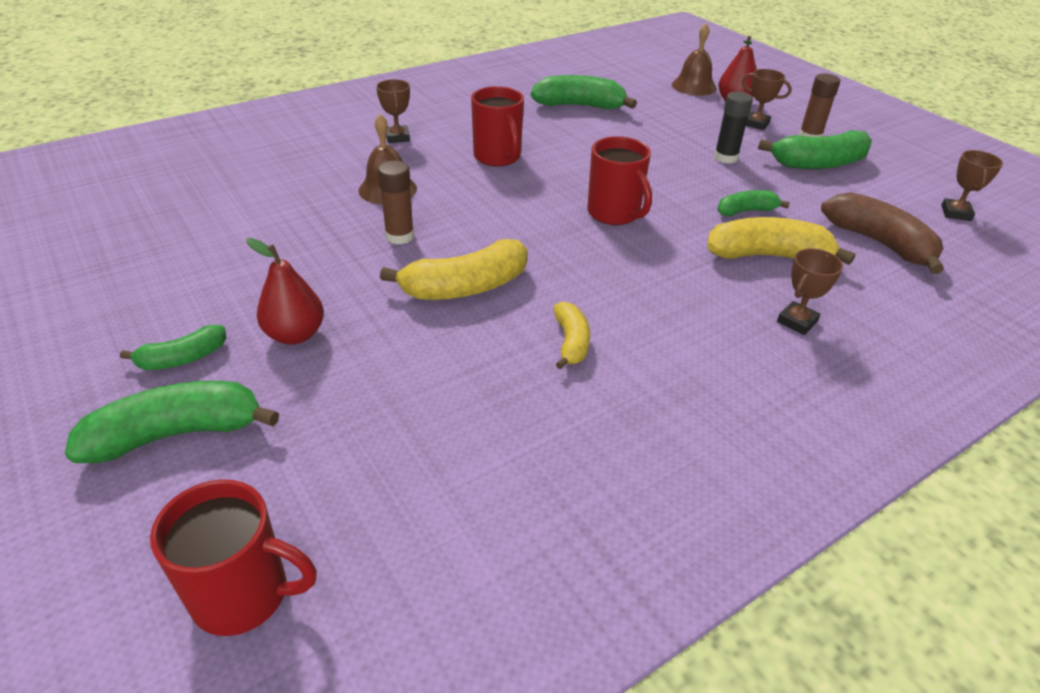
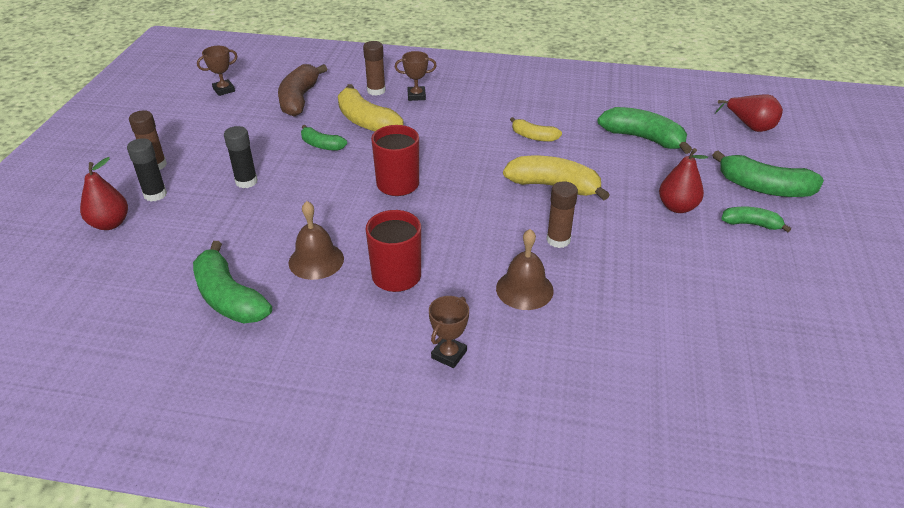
camera: 135 degrees left, 0 degrees up
(243, 595) = (750, 126): red mug -> red pear
(571, 342) = (533, 137): yellow banana -> yellow banana turned 105 degrees counterclockwise
(694, 86) = (88, 262): brown bell -> brown bell (316, 260)
(756, 124) = (155, 194): brown trophy -> black glue stick
(818, 163) = (206, 147): green banana -> green banana (643, 138)
(848, 301) = (376, 91): none -> brown glue stick

